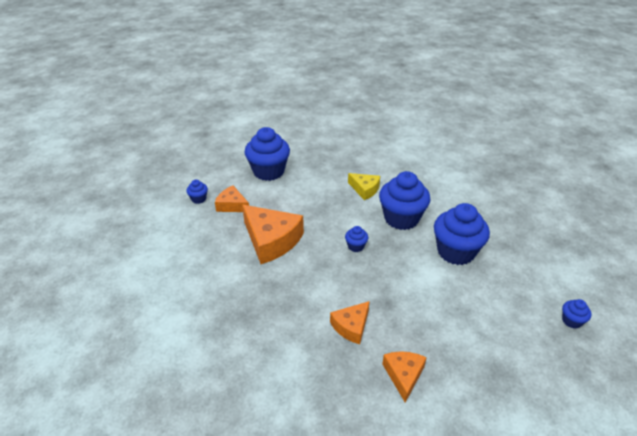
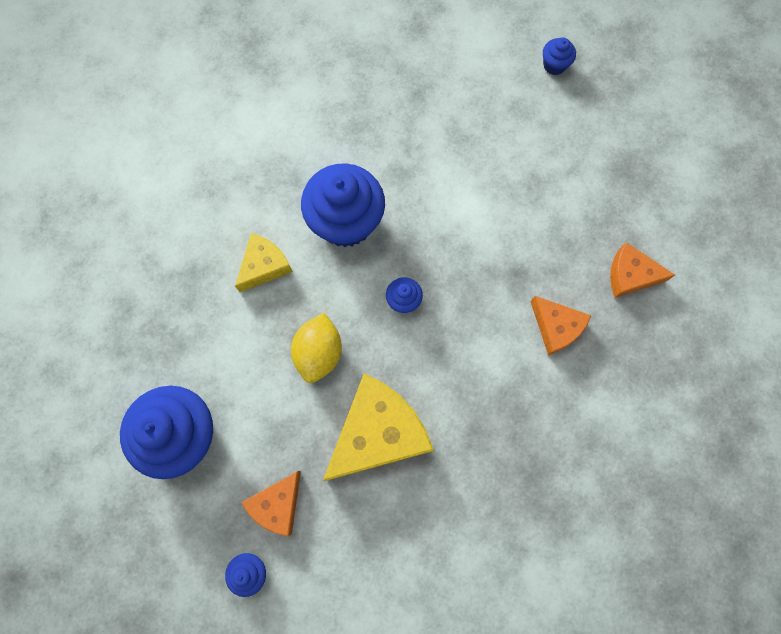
camera: 85 degrees left, 35 degrees up
(271, 240) = (378, 432): orange cheese -> yellow cheese
(317, 214) = (319, 353): none -> yellow lemon
(456, 252) = (427, 162): blue cupcake -> none

